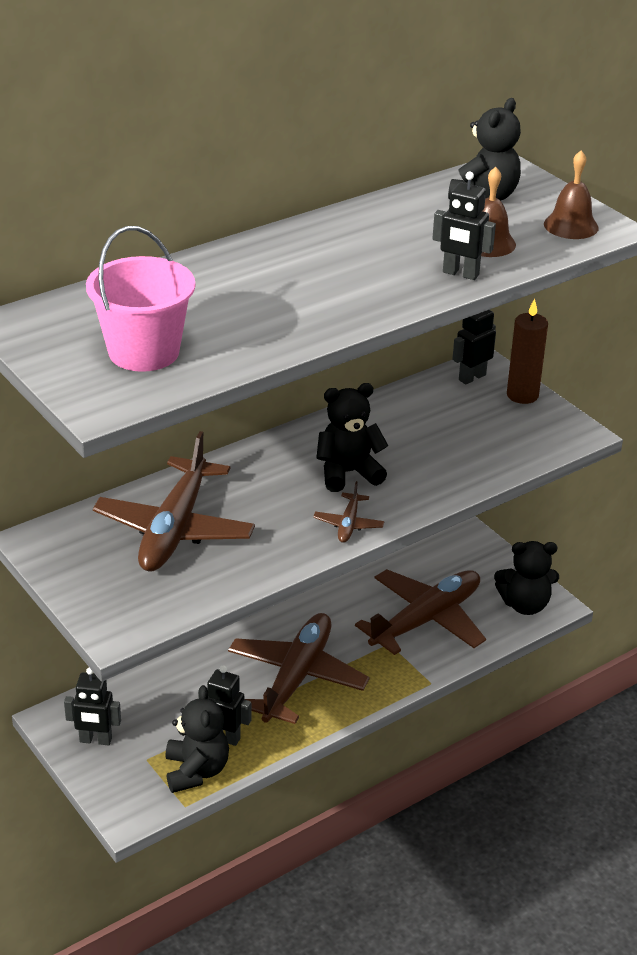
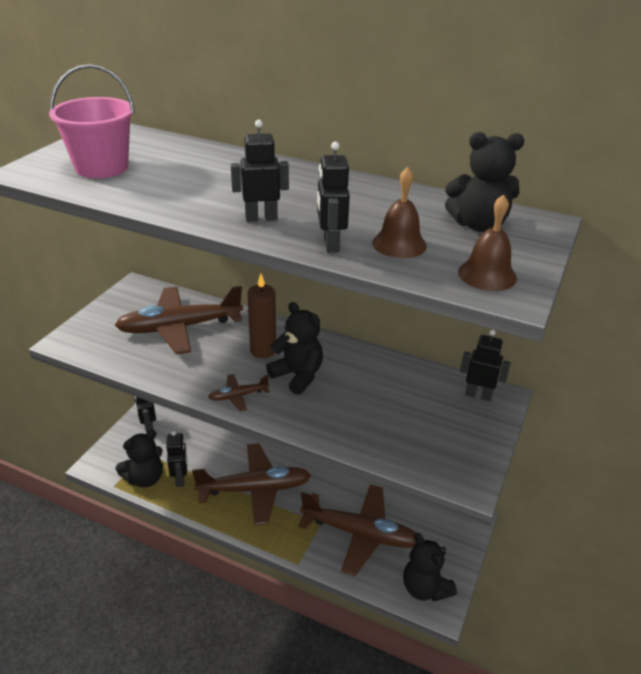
camera: 60 degrees right, 0 degrees up
(375, 292) = (261, 218): none -> black robot
(522, 395) = (486, 430): brown candle -> brown candle (263, 350)

